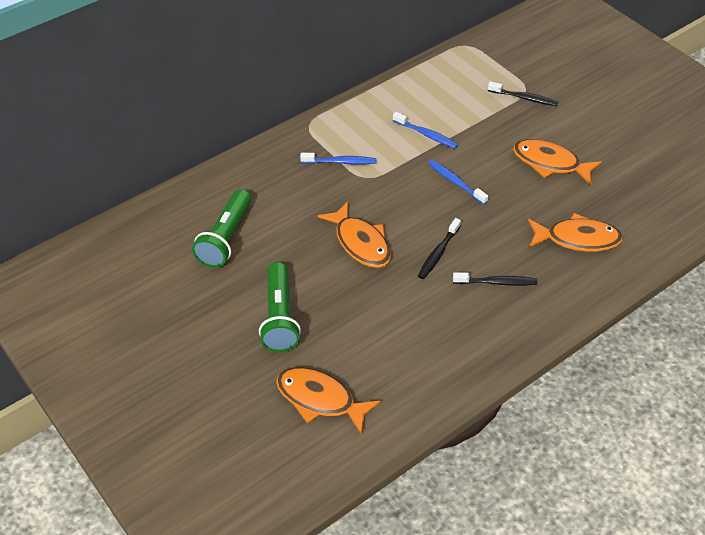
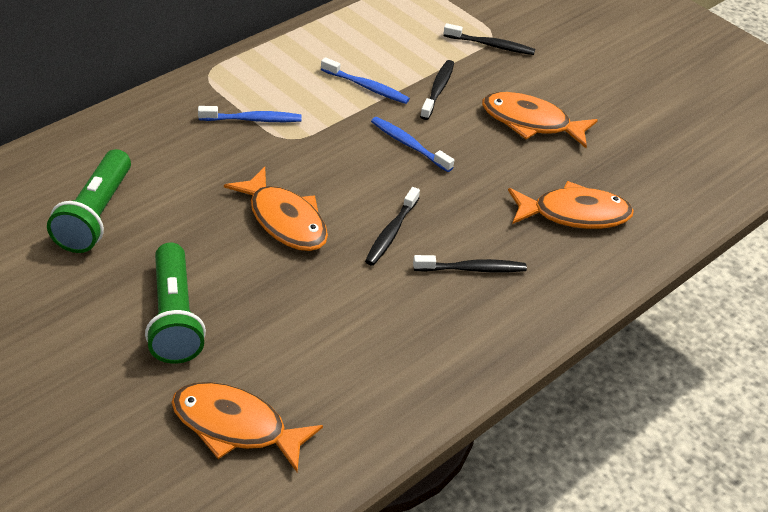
camera: 10 degrees left, 5 degrees down
(480, 136) = (438, 90): none -> black toothbrush

